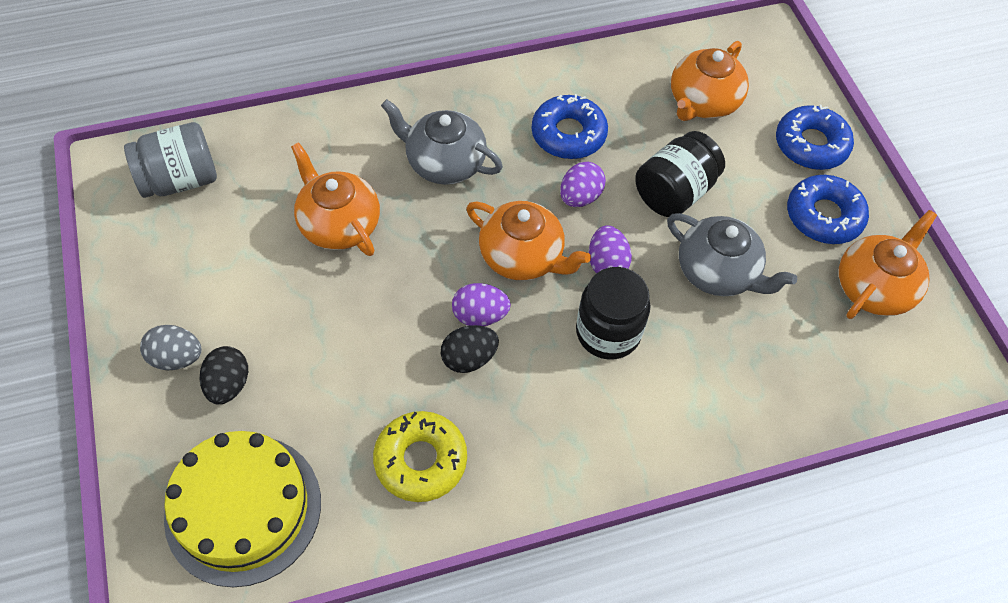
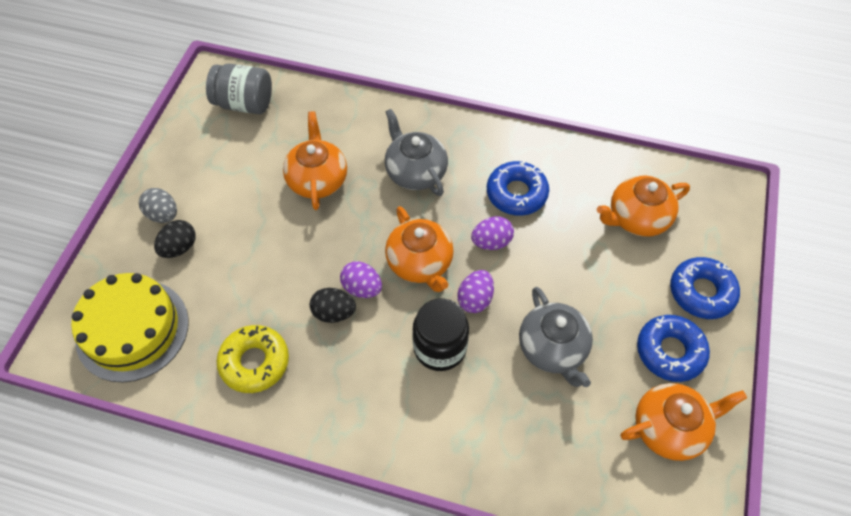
camera: 35 degrees right, 0 degrees up
(674, 192) = (564, 273): black jar -> none

